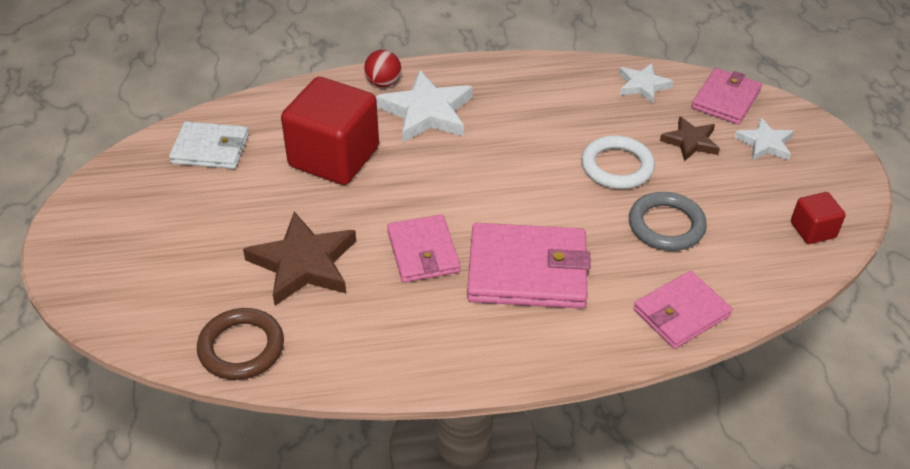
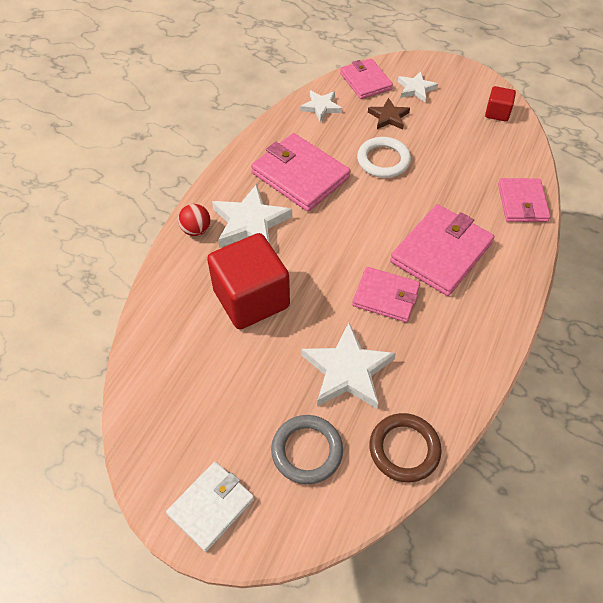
camera: 55 degrees left, 10 degrees up
(210, 149) = (173, 372): white wallet -> white wallet (211, 507)
(303, 264) = (347, 371): brown star -> white star
(526, 116) = (300, 175): none -> pink wallet
(666, 225) = (449, 168): grey ring -> grey ring (307, 451)

